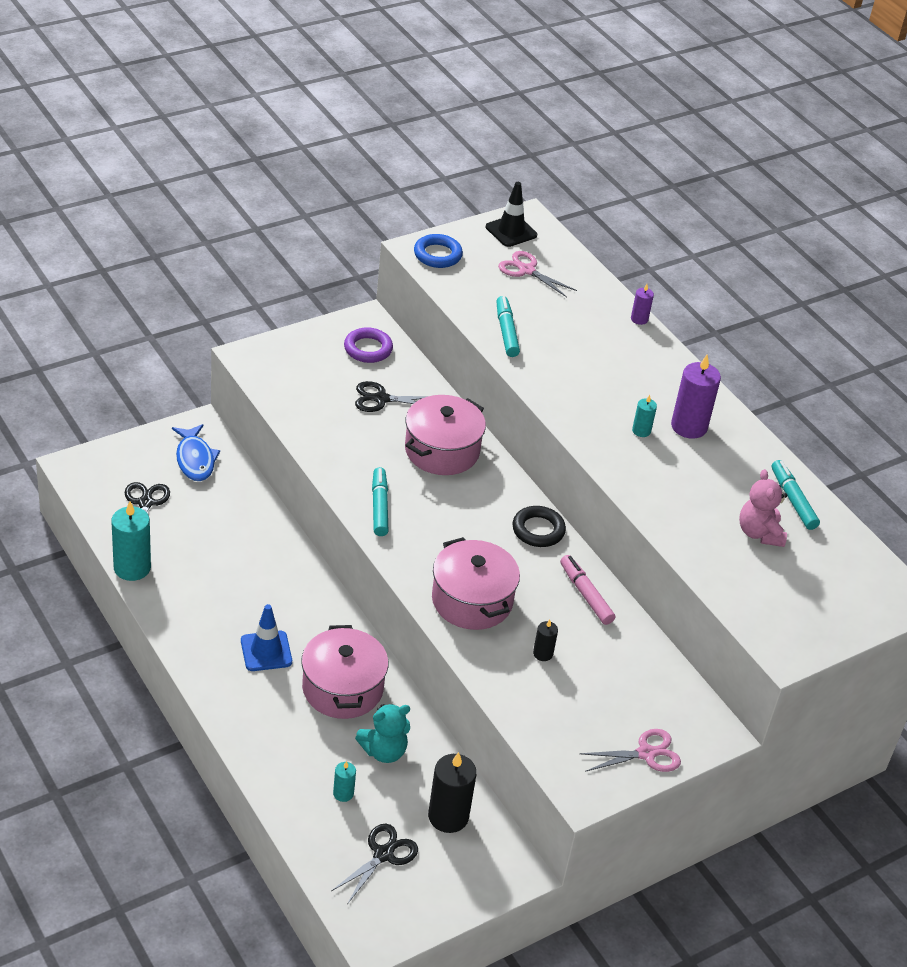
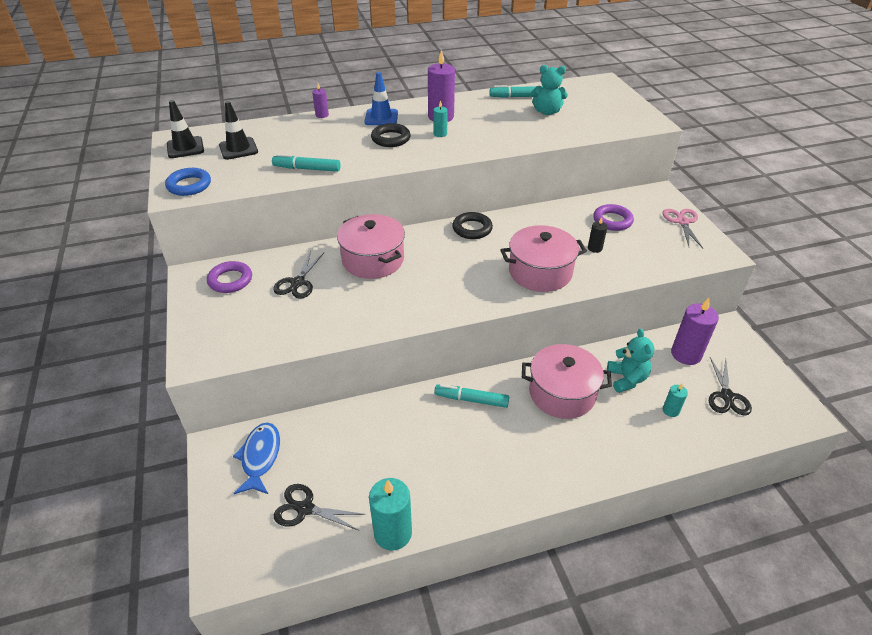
camera: 70 degrees left, 0 degrees up
(195, 459) = (260, 457): blue fish -> blue fish turned 90 degrees counterclockwise
(266, 651) = (517, 438): blue traffic cone -> blue traffic cone (381, 117)
(379, 507) = (428, 304): turquoise marker -> turquoise marker (471, 400)
(383, 854) = (727, 396): black scissors -> black scissors turned 135 degrees counterclockwise
(448, 816) = (686, 354): black candle -> purple candle
(526, 270) = (238, 149): pink scissors -> black traffic cone
(585, 594) = (539, 220): pink marker -> none
(607, 388) = (390, 139): none -> black ring
(616, 673) = (612, 220): none -> purple ring
(759, 533) = (547, 112): pink teddy bear -> turquoise teddy bear

